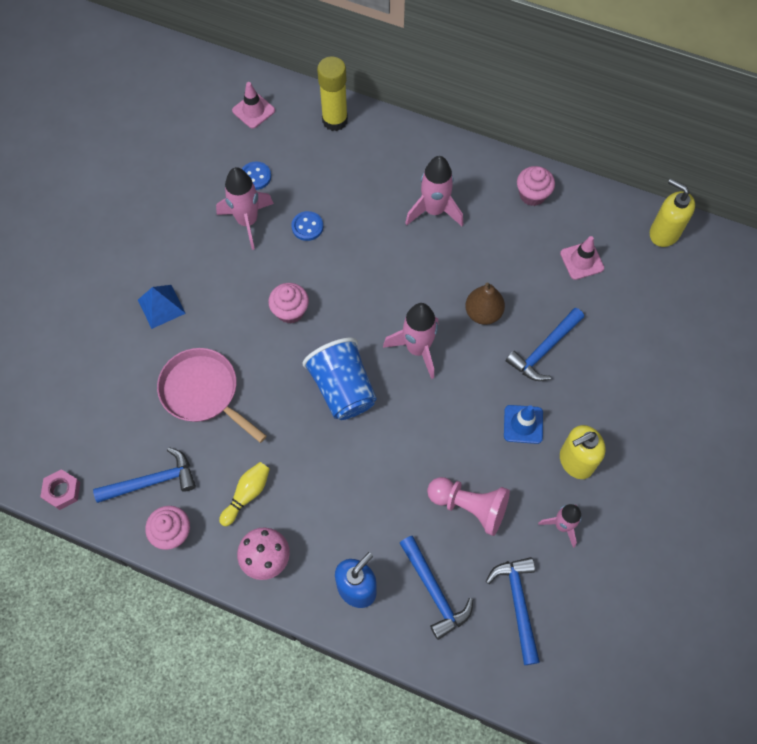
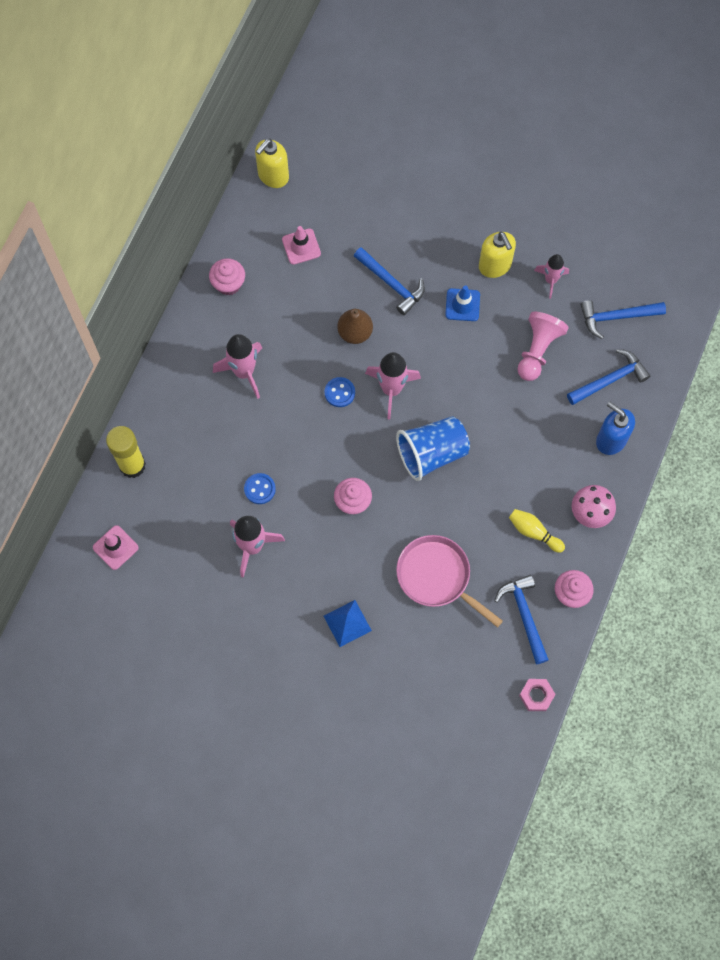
camera: 90 degrees left, 5 degrees up
(203, 392) = (437, 577): pink pan -> pink pan turned 90 degrees clockwise
(255, 176) = (199, 541): blue button -> blue button (339, 392)

